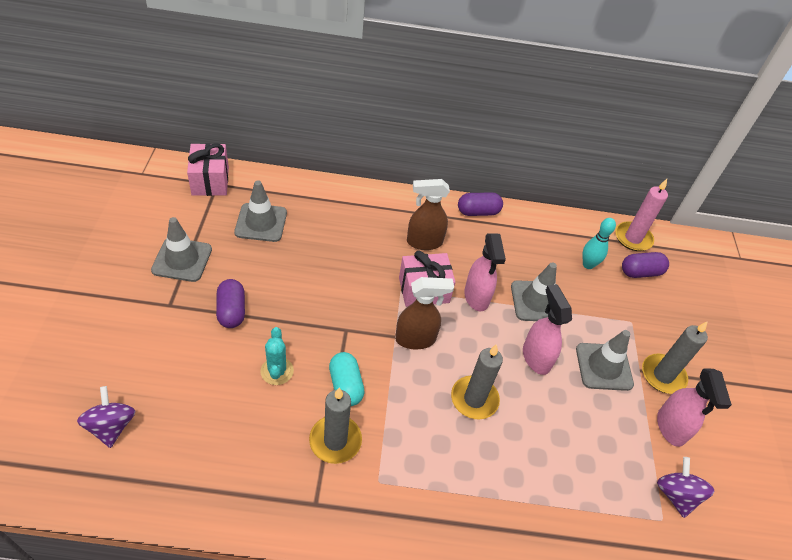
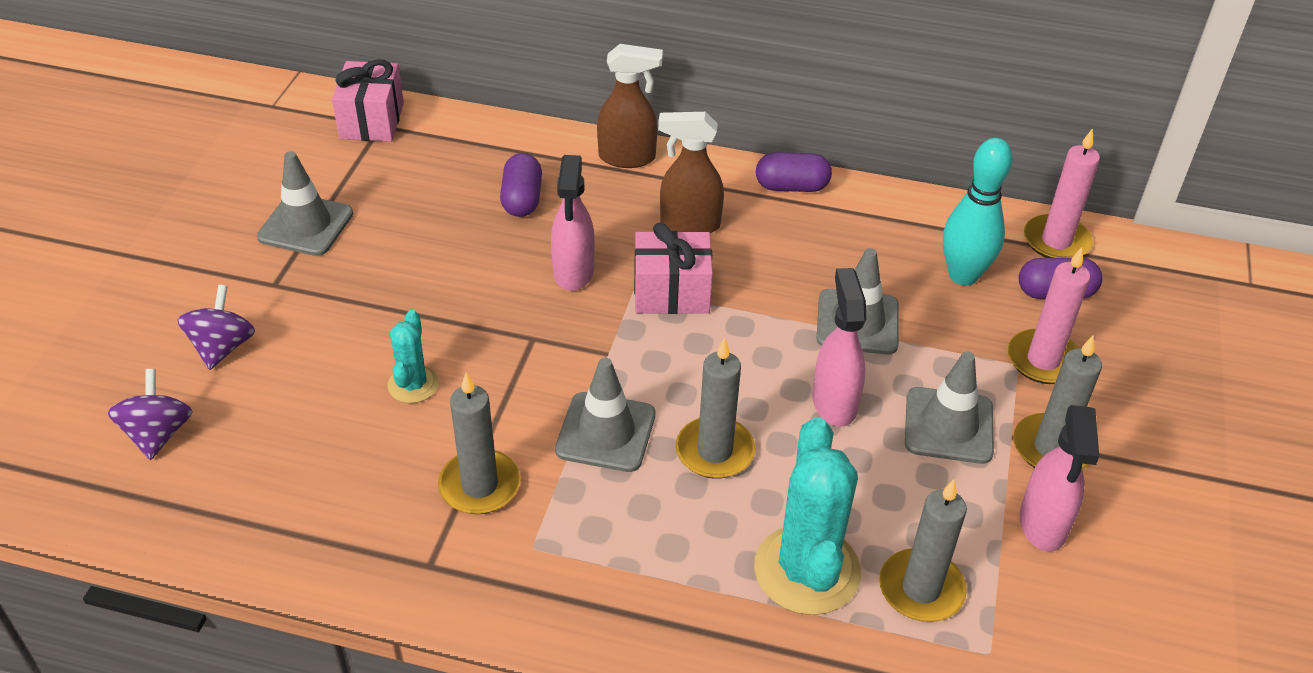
camera: 15 degrees right, 5 degrees down
(231, 311) = (364, 299): purple capsule -> purple capsule (522, 199)
(261, 222) = (436, 182): grey traffic cone -> grey traffic cone (605, 432)
(346, 386) = (514, 414): turquoise capsule -> none
(416, 339) = (641, 360): brown spray bottle -> brown spray bottle (627, 158)
(476, 297) = (756, 309): pink spray bottle -> pink spray bottle (573, 272)
(547, 476) = (807, 570): none -> turquoise cactus
(588, 265) = (963, 275): turquoise bowling pin -> turquoise bowling pin, size x1.51
(614, 481) = (921, 589): none -> grey candle
(644, 317) = (1043, 360): none -> pink candle
(676, 495) = (1023, 621): purple spinning top -> purple spinning top (222, 347)

